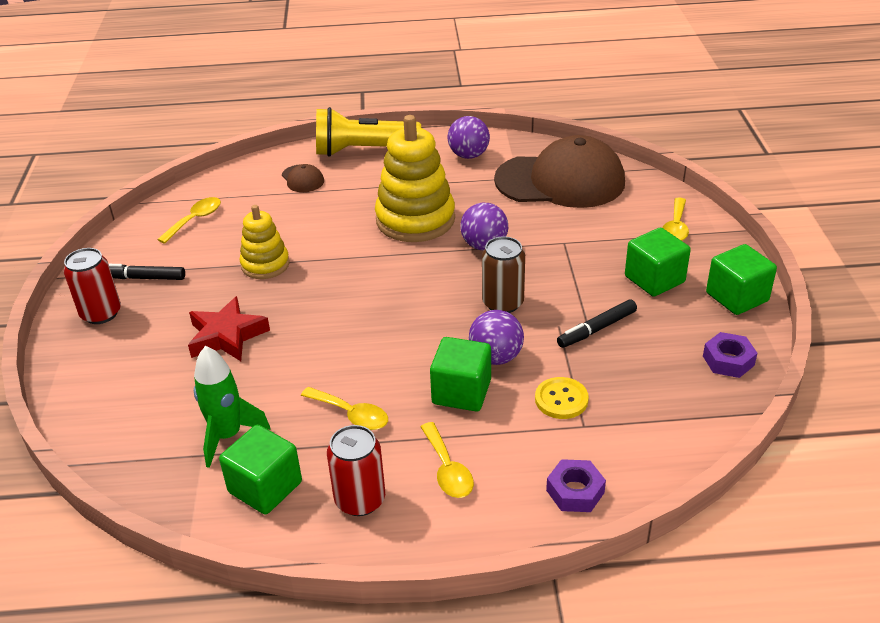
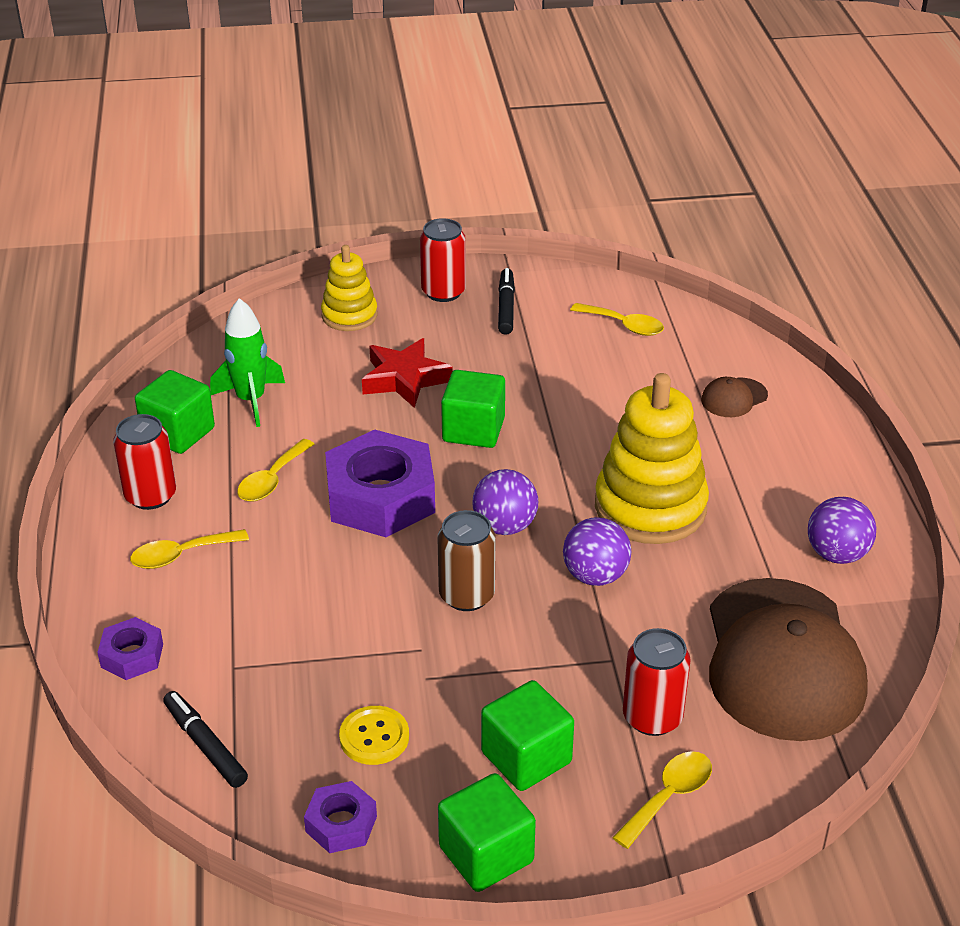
camera: 85 degrees right, 0 degrees up
(265, 264) = (537, 390): yellow stacking toy -> yellow stacking toy (349, 315)
(363, 150) = (822, 446): yellow flashlight -> none
(385, 348) = (381, 497): none -> purple nut
(461, 392) = (300, 562): green cube -> green cube (473, 430)
(496, 357) = (359, 590): purple ball -> purple ball (505, 526)
(561, 399) = (279, 648): yellow button -> yellow button (374, 737)
(597, 329) = (411, 687): black marker -> black marker (205, 745)
(613, 229) = (652, 717): none -> red can
(675, 227) = (669, 796): yellow spoon -> yellow spoon turned 120 degrees clockwise

